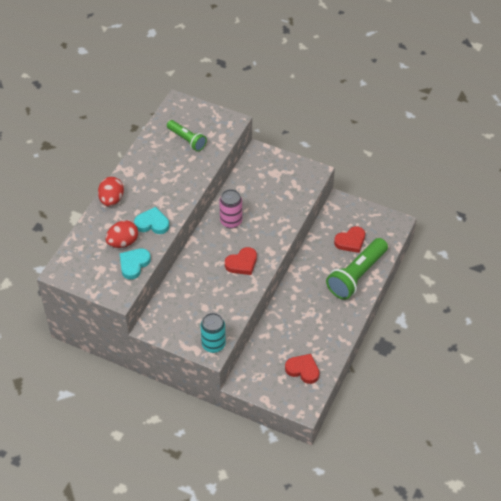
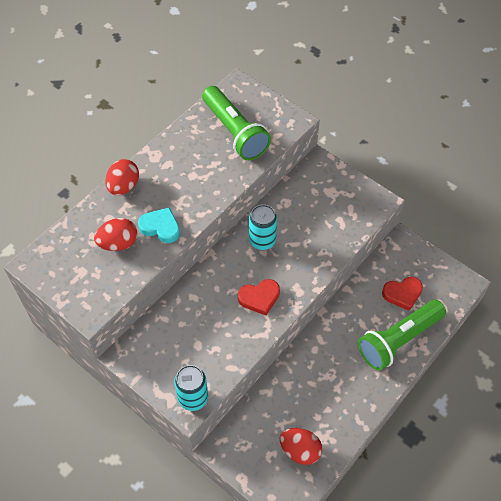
camera: 15 degrees right, 5 degrees up
(134, 264) = (121, 275): turquoise heart -> none
(187, 140) = (234, 132): green flashlight -> green flashlight, size x1.68
(231, 221) = (262, 241): pink can -> turquoise can
(303, 370) = (300, 450): red heart -> red egg

